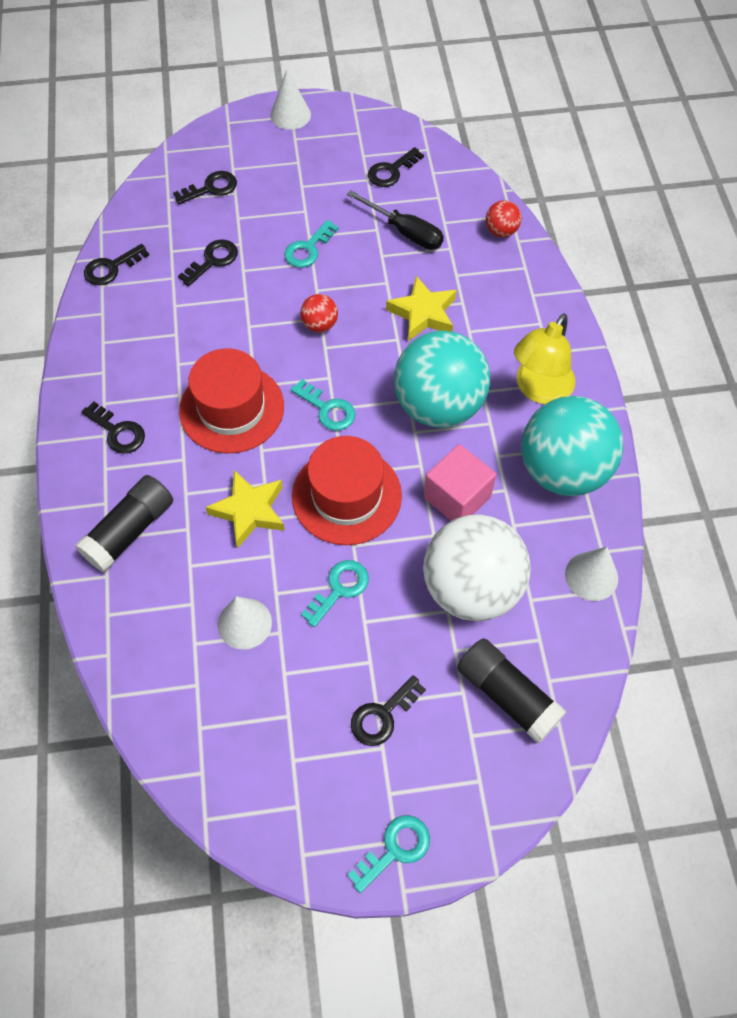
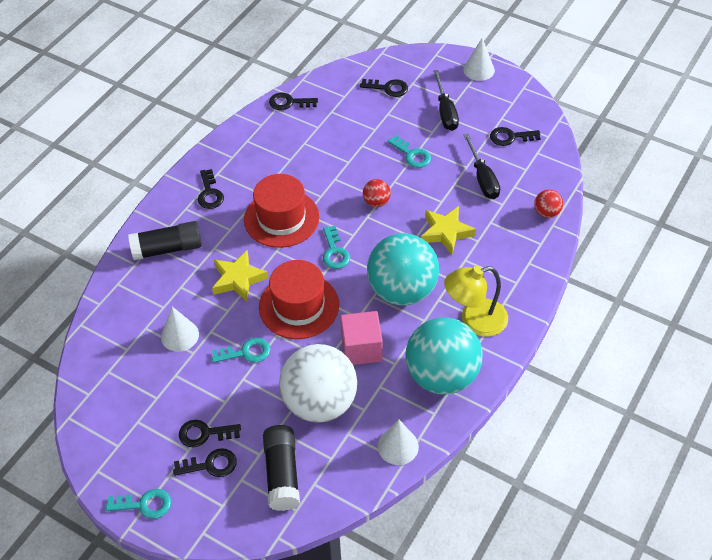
camera: 40 degrees right, 10 degrees down
(213, 260) = (349, 130): black key -> black key (211, 465)
(298, 180) = (445, 112): none -> black screwdriver
(308, 249) = (412, 155): turquoise key -> turquoise key turned 120 degrees counterclockwise

